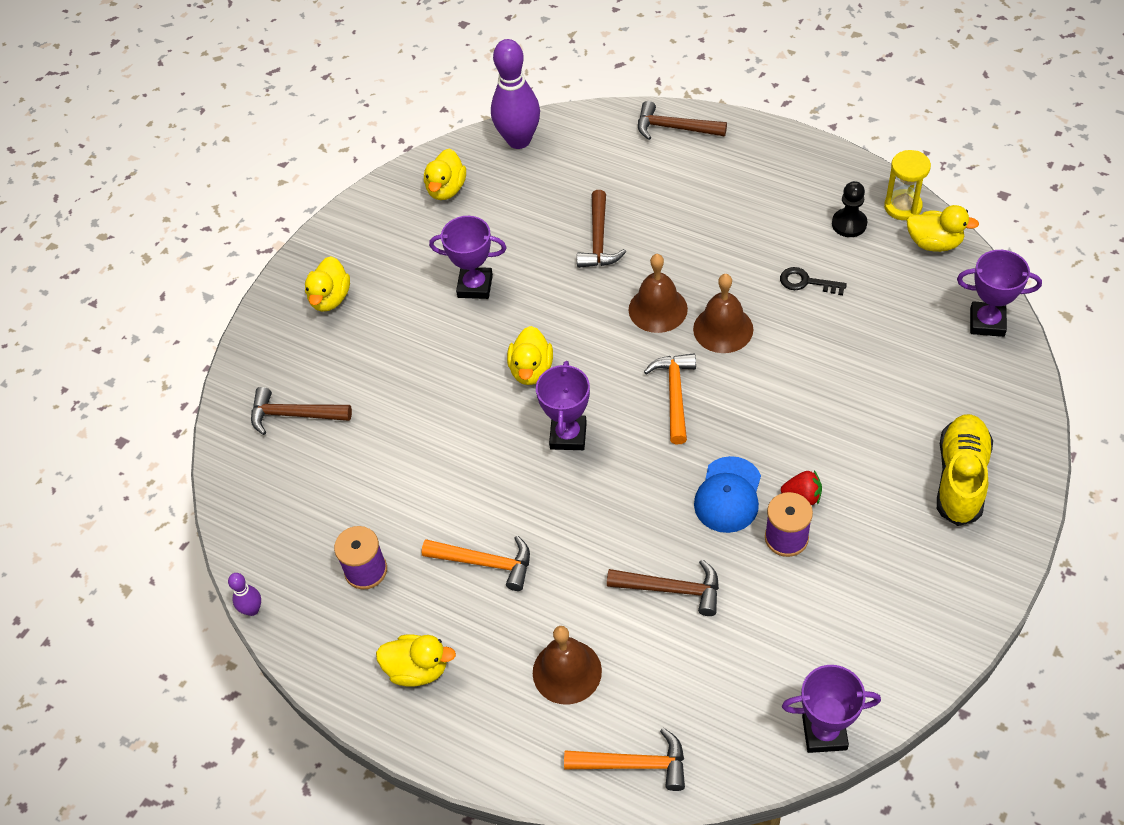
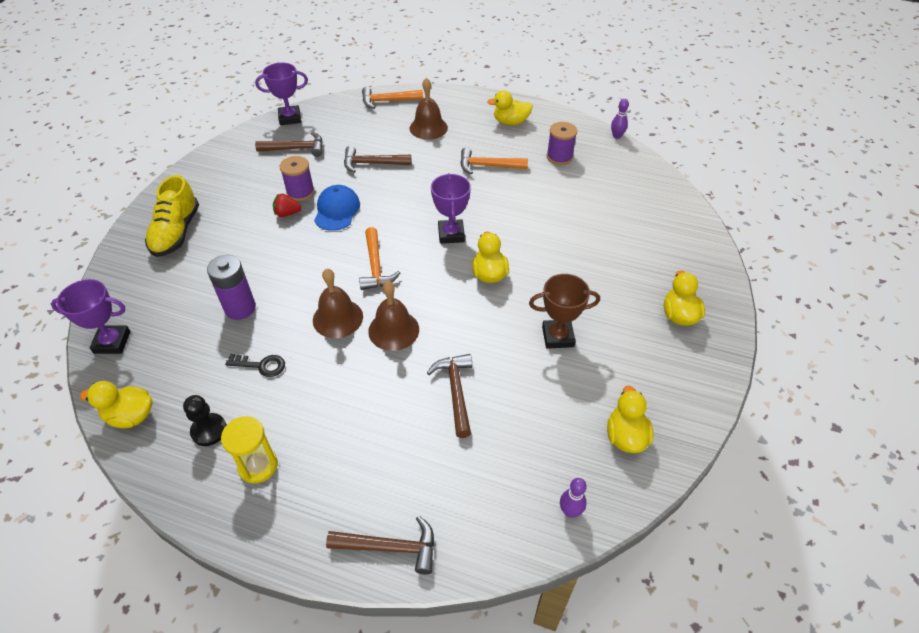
camera: 165 degrees right, 5 degrees down
(294, 415) = (654, 230): brown hammer -> brown hammer (296, 149)
(475, 286) = (557, 336): purple trophy -> brown trophy
(519, 140) = (570, 511): purple bowling pin -> purple bowling pin, size x0.46
(843, 352) = (240, 308): none -> purple battery
(902, 207) = (148, 456): yellow hourglass -> yellow hourglass (258, 466)

